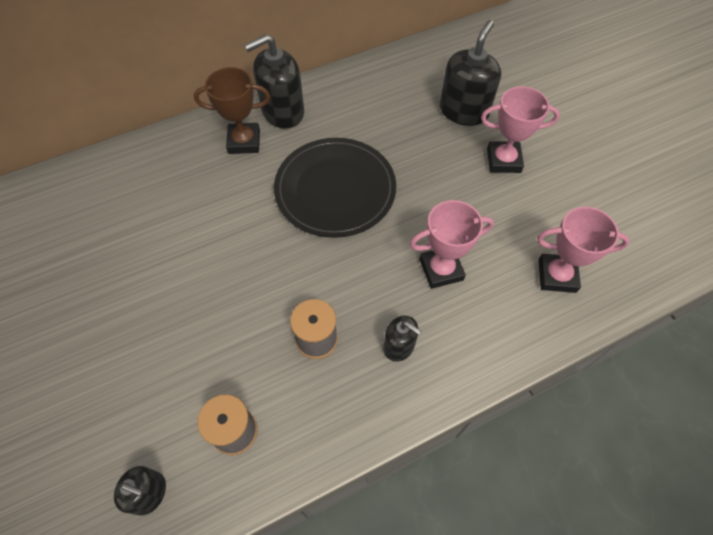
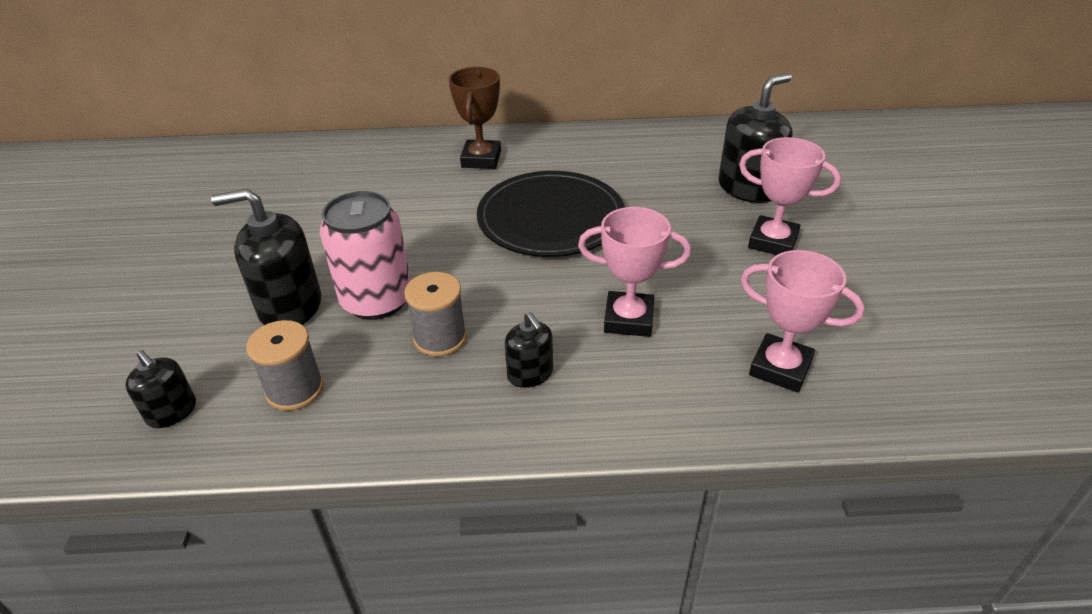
camera: 25 degrees right, 20 degrees down
(244, 142) = (481, 159): brown trophy -> brown trophy turned 75 degrees clockwise
(246, 321) = (377, 300): none -> pink can
(282, 111) = (538, 145): black soap dispenser -> black soap dispenser (290, 306)

